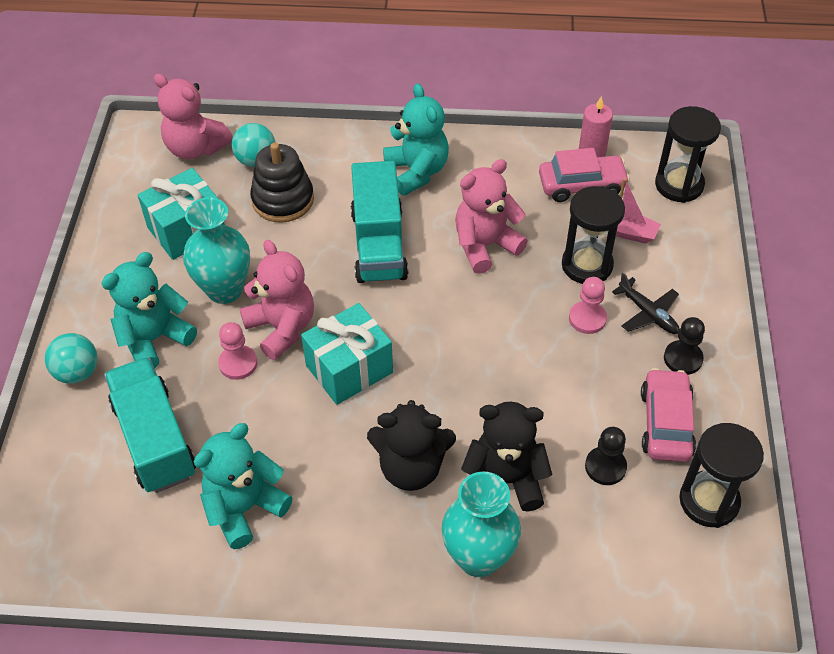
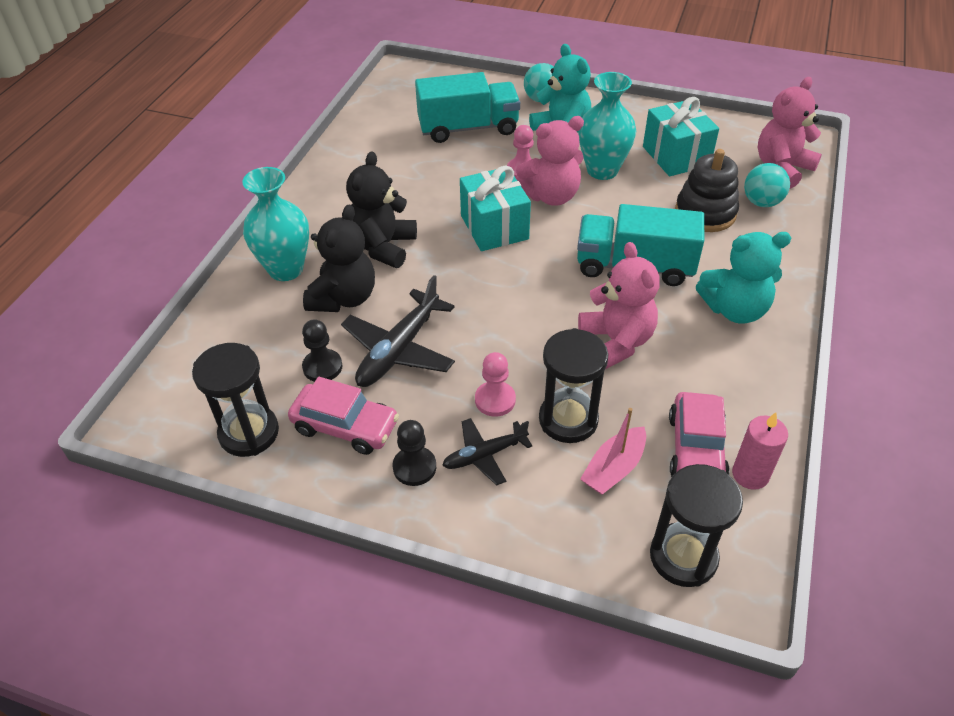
camera: 105 degrees right, 5 degrees down
(244, 508) = (391, 162): turquoise teddy bear -> none
(557, 407) = (399, 349): none -> black plane

